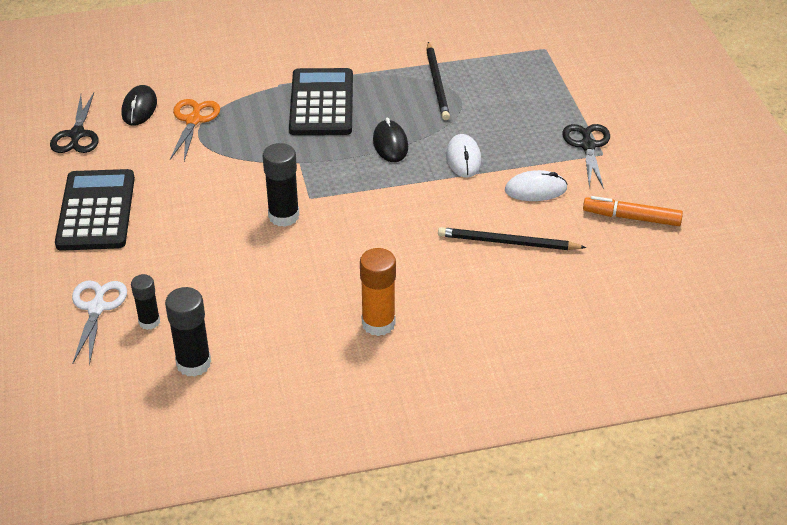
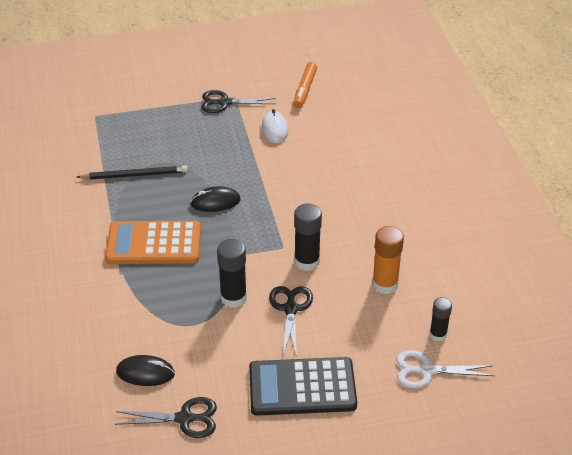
camera: 90 degrees left, 0 degrees up
(193, 120) = (170, 329): orange scissors -> none
(193, 363) = (478, 304): black glue stick -> black glue stick (233, 297)
(209, 203) = (290, 309): none -> black scissors
(321, 103) = (154, 244): black calculator -> orange calculator
(378, 323) = (422, 207): orange glue stick -> orange glue stick (385, 284)
(463, 158) = (236, 163): white mouse -> none
(507, 242) = (333, 145): black pencil -> none

